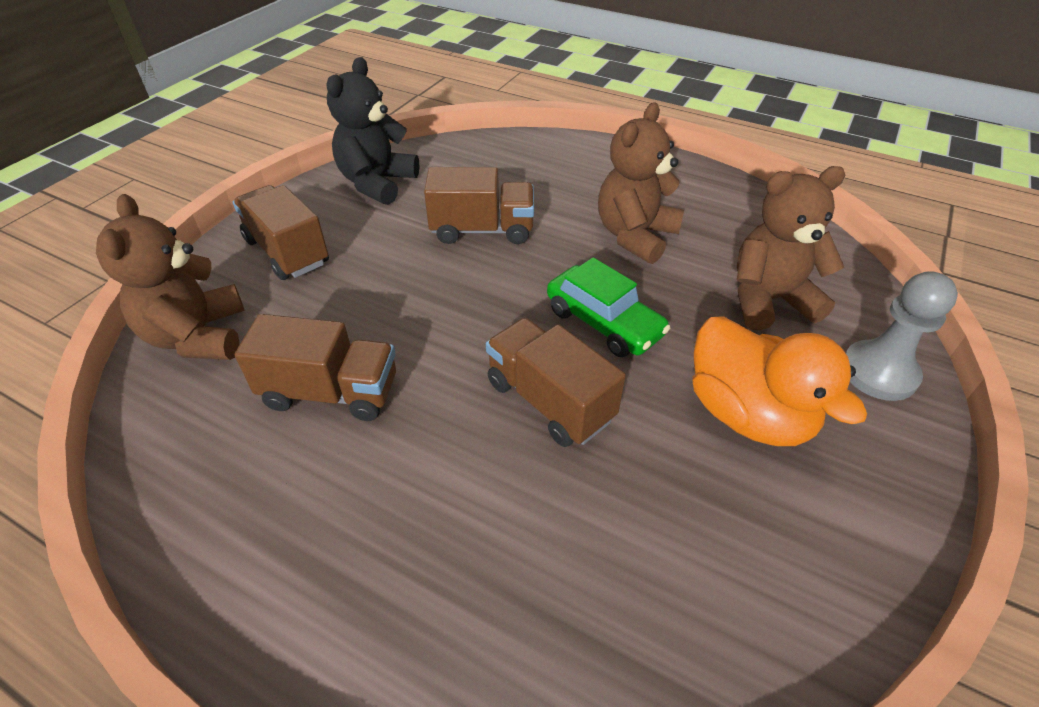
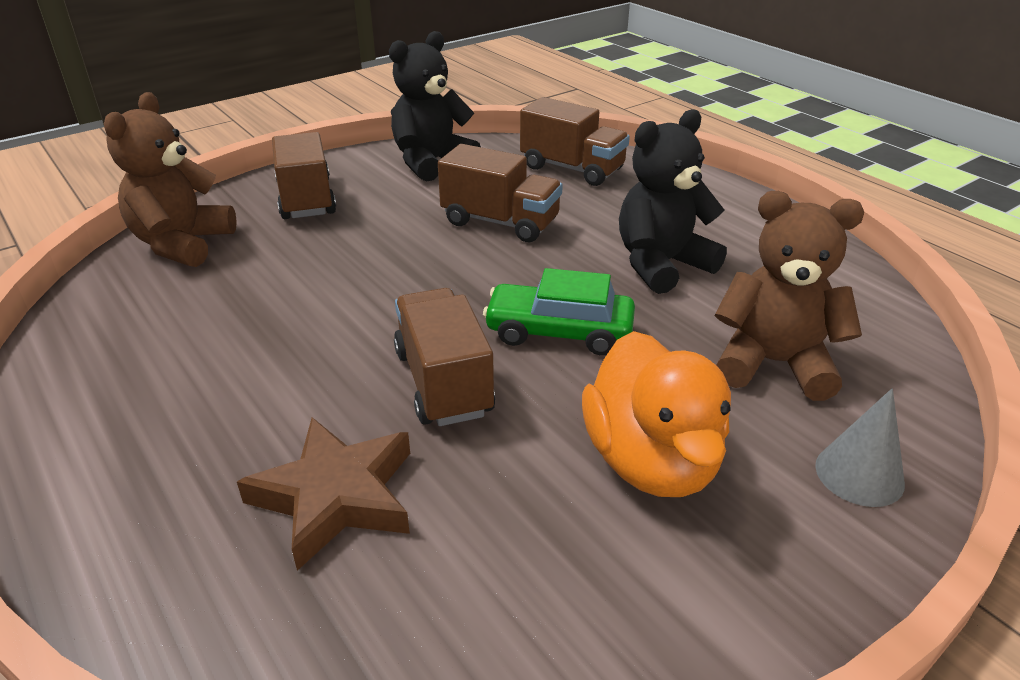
camera: 25 degrees right, 10 degrees down
(331, 392) = (251, 315): brown truck -> brown truck (572, 169)
(542, 541) = (335, 496): none -> brown star
(604, 322) = (559, 332): green car -> green car turned 120 degrees clockwise
(635, 236) = (661, 264): brown teddy bear -> black teddy bear
(879, 372) = (859, 474): grey pawn -> grey cone

